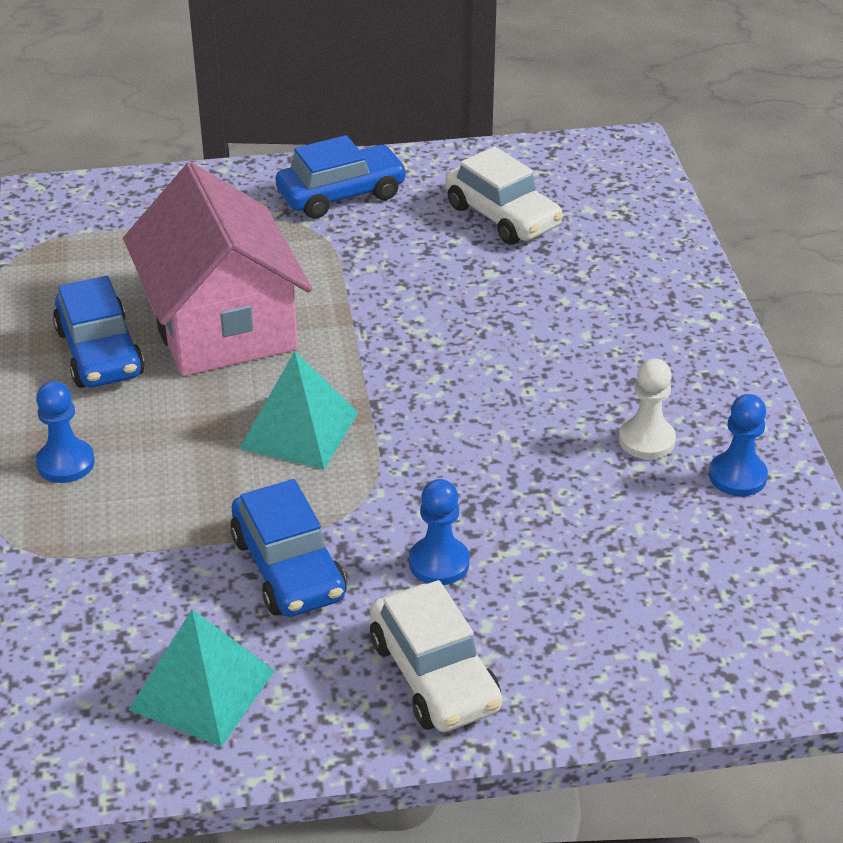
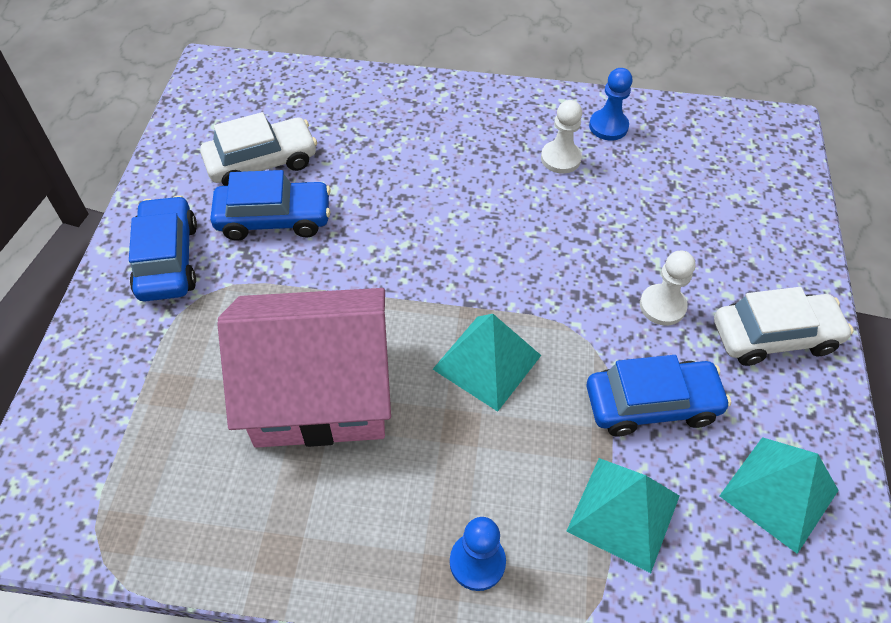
camera: 75 degrees left, 15 degrees up
(100, 353) = (319, 506): blue car -> blue car (274, 219)
(143, 560) = (624, 513): none -> turquoise pyramid
(439, 563) = (662, 306): blue pawn -> white pawn

